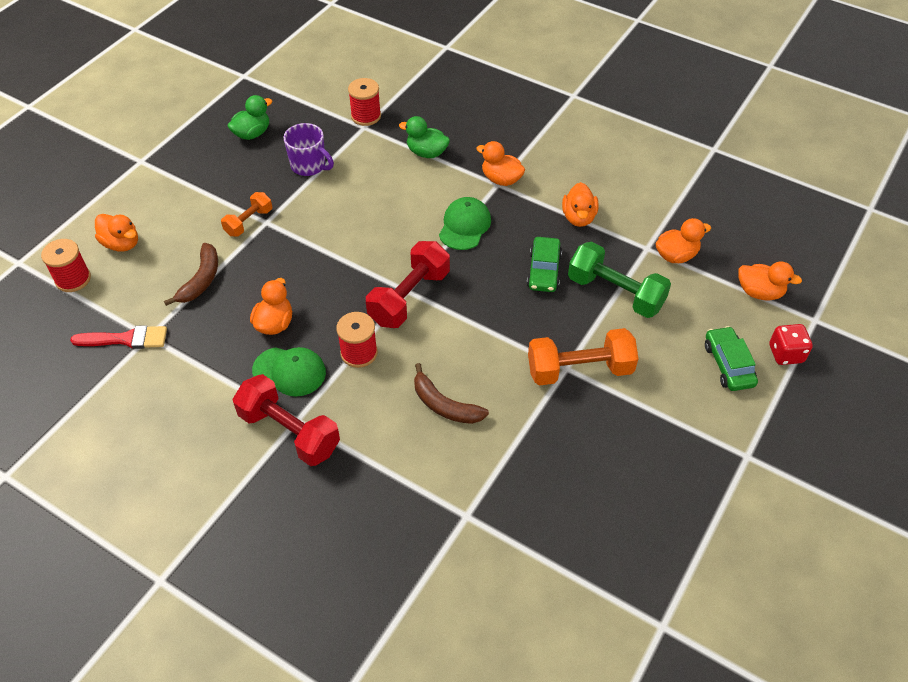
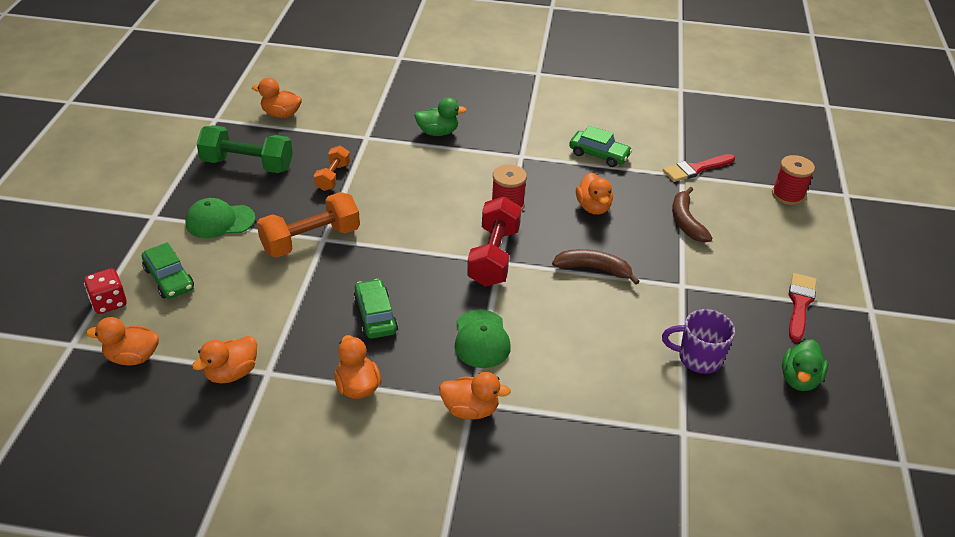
camera: 155 degrees right, 10 degrees down
(121, 244) = (785, 230): orange duck -> orange duck (281, 114)
(189, 180) = (800, 304): none -> red brush
(209, 393) = (599, 155): none -> green car
(249, 222) = (698, 280): orange dumbbell -> orange dumbbell (333, 177)
(289, 371) = (552, 180): green cap -> green cap (220, 221)
(289, 432) = (521, 148): red dumbbell -> none
(366, 116) = (694, 450): red spool -> none
(426, 153) = (581, 419): green duck -> green duck (438, 132)
(444, 405) = (415, 189): brown banana -> brown banana (593, 269)
(615, 293) = (293, 314): green dumbbell -> green dumbbell (247, 165)

